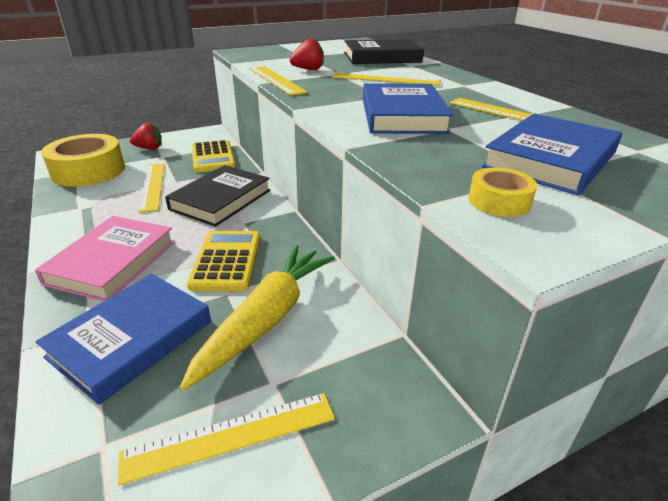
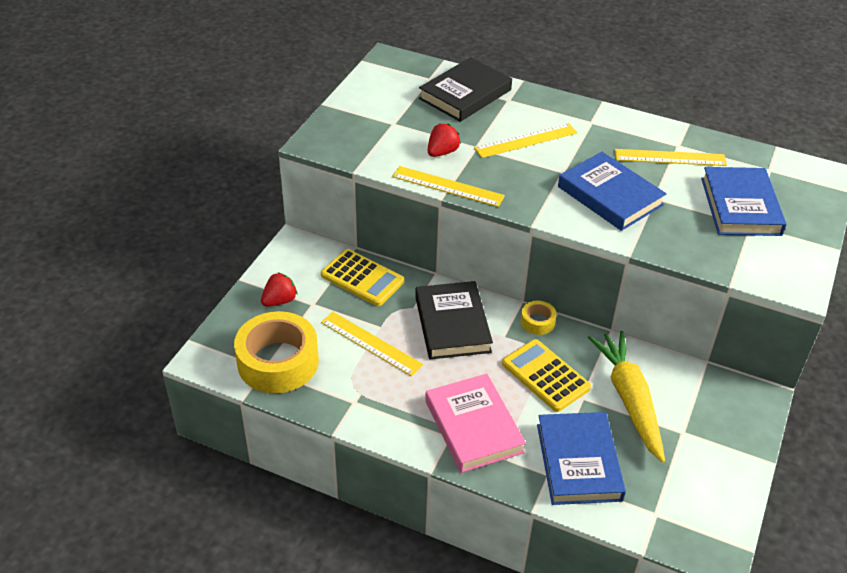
camera: 40 degrees left, 10 degrees up
(230, 435) = (700, 468): yellow ruler -> none
(499, 201) = (756, 262): yellow tape -> yellow tape (537, 322)

